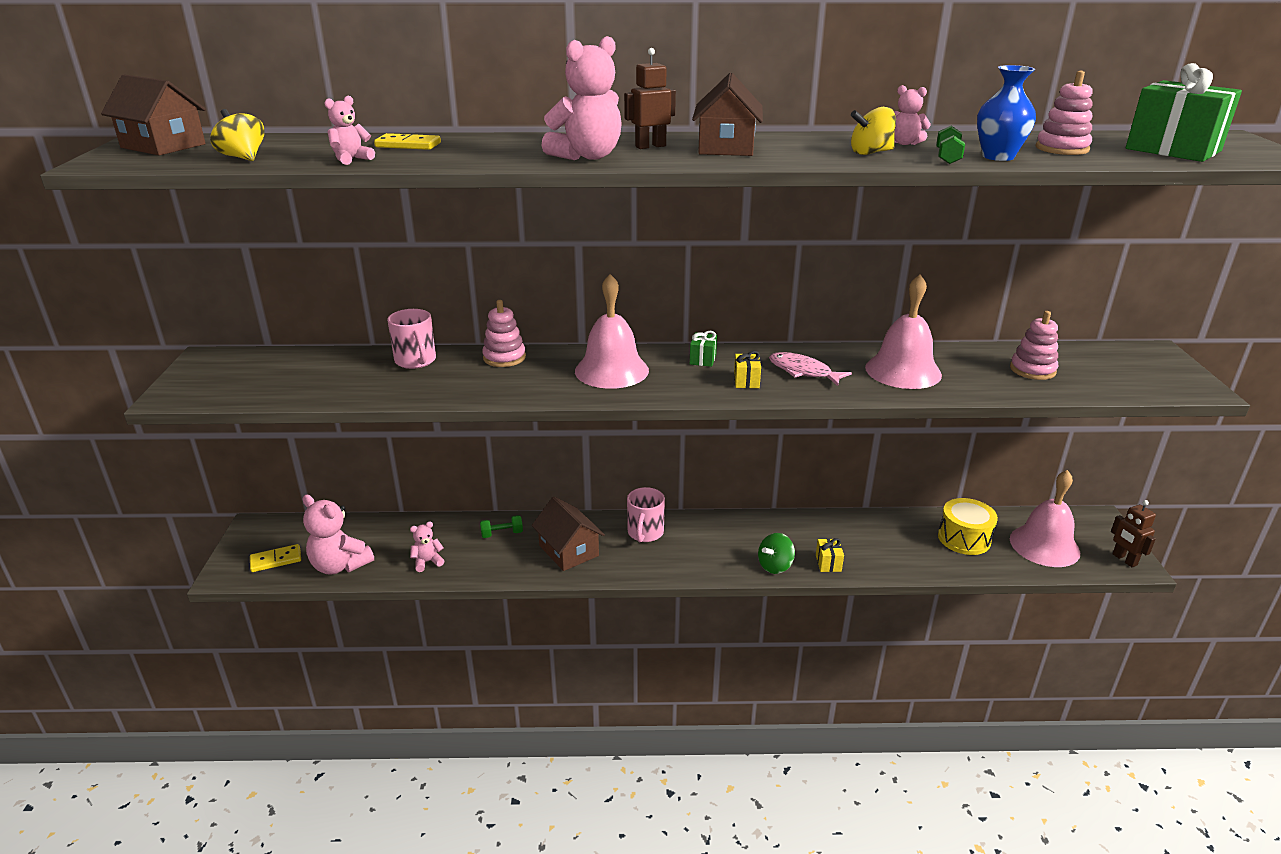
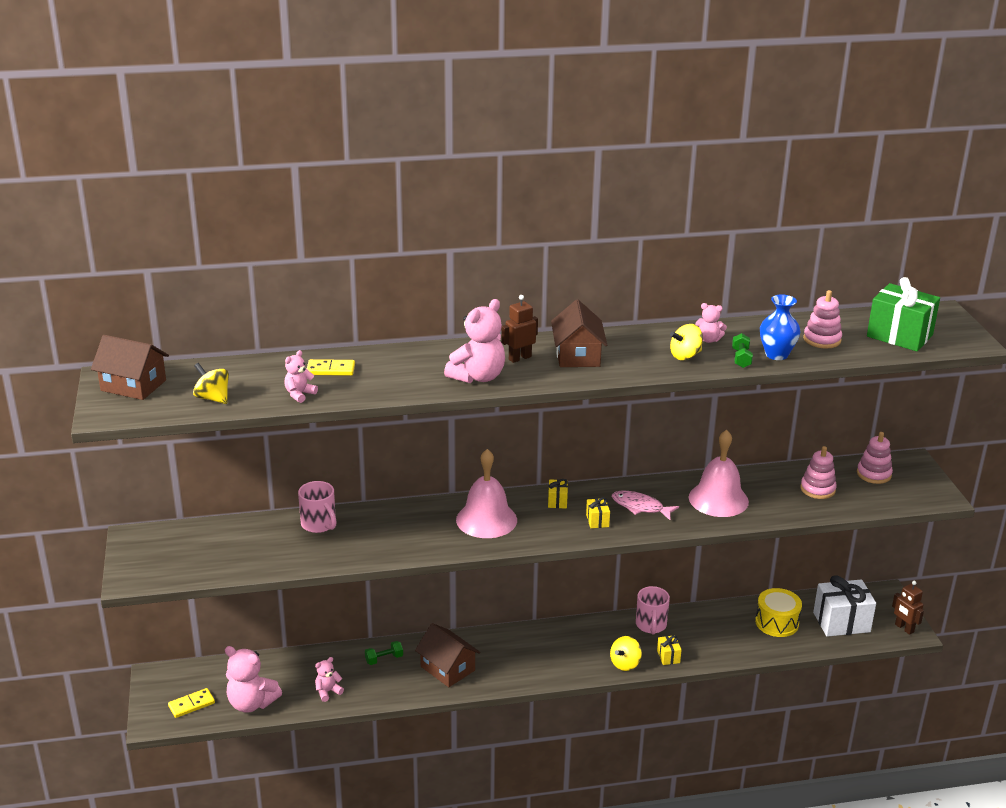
camera: 10 degrees left, 0 degrees up
(504, 357) = (392, 514): pink stacking toy -> pink stacking toy (874, 474)
(645, 533) = (509, 645): pink mug -> pink mug (651, 625)
(703, 359) = (557, 501): green gift -> yellow gift
(775, 566) = (625, 664): green spinning top -> yellow spinning top
(1044, 545) = (841, 622): pink bell -> white gift

